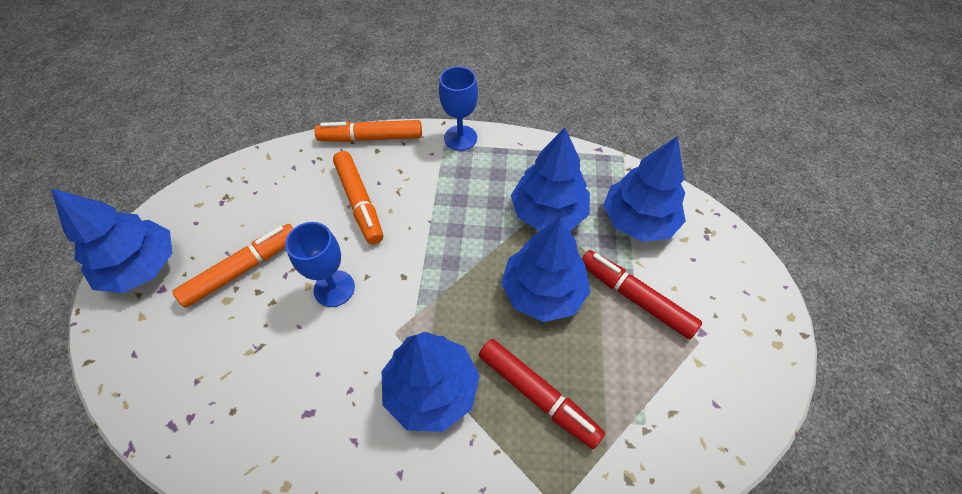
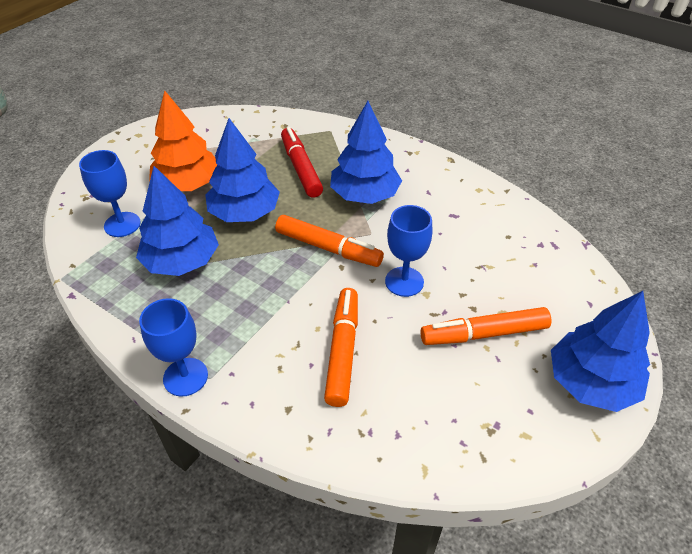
camera: 150 degrees left, 10 degrees down
(371, 138) = (284, 431): orange marker -> orange marker (328, 248)
(635, 297) = (188, 184): red marker -> orange tree
(638, 220) = (122, 224): blue tree -> blue goblet

